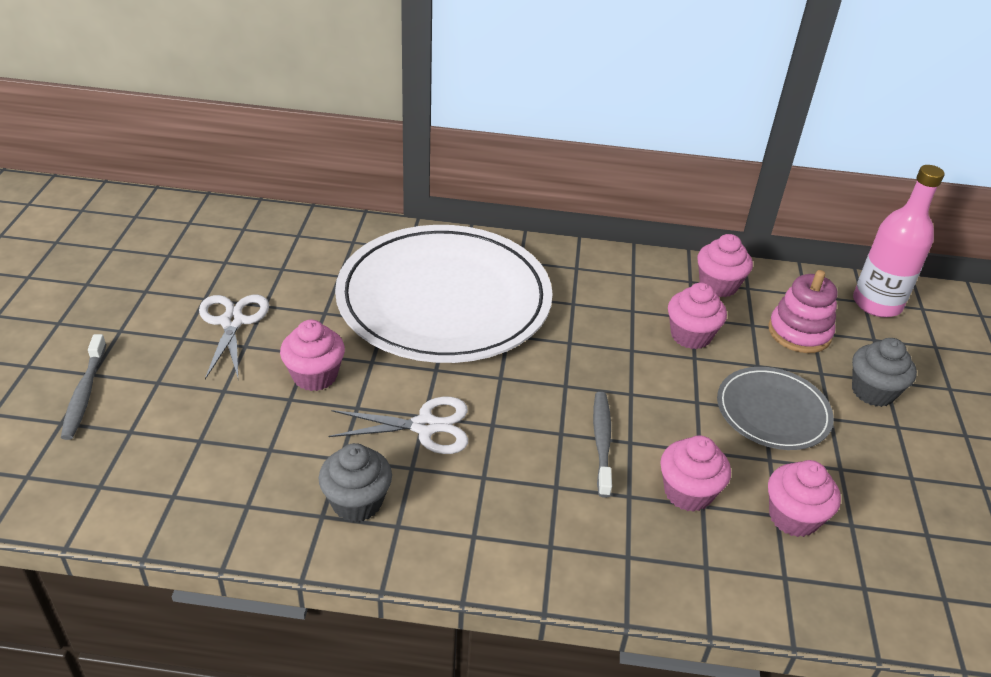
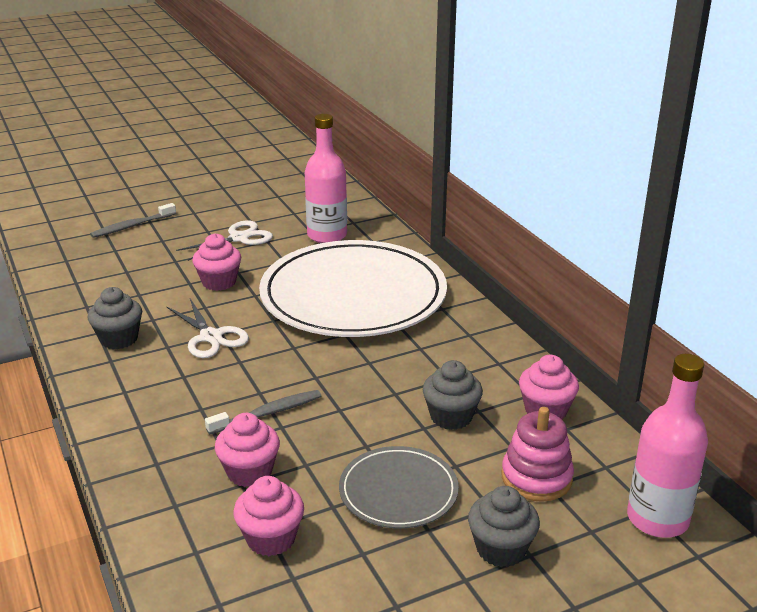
camera: 60 degrees right, 10 degrees down
(304, 262) = (327, 235): none -> pink bottle
(690, 336) = (451, 417): pink cupcake -> grey cupcake

